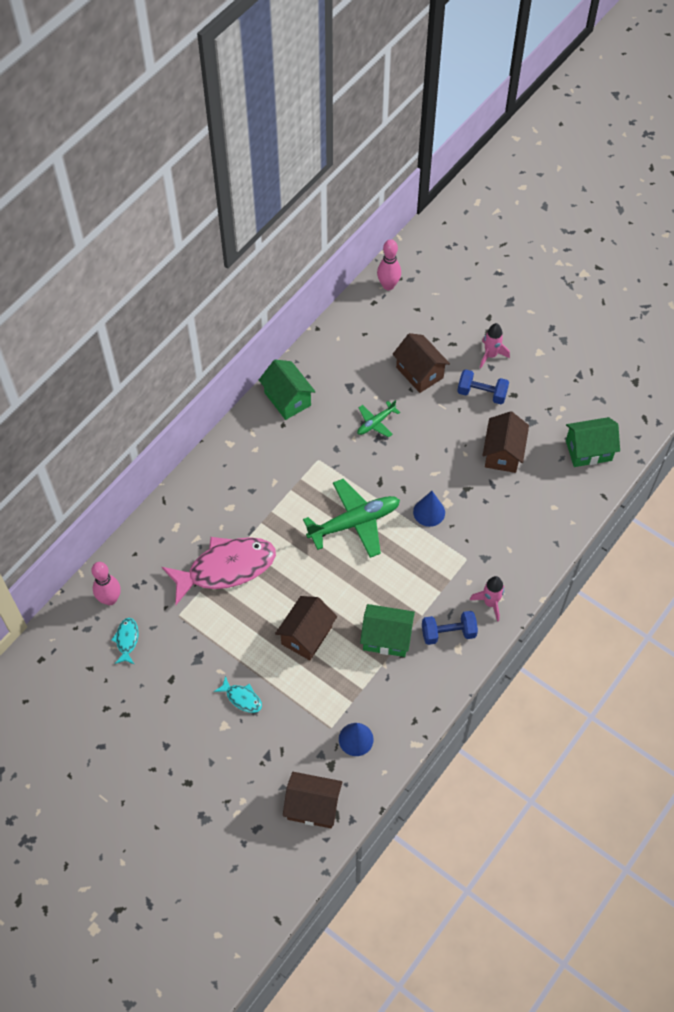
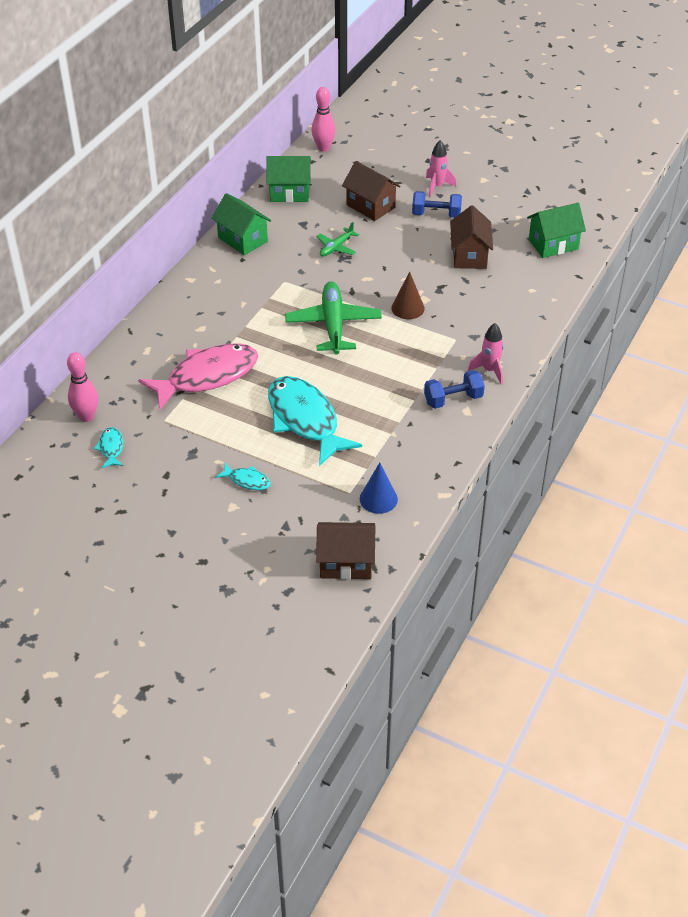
camera: 10 degrees left, 15 degrees down
(306, 635) = (305, 420): brown house -> turquoise fish
(354, 522) = (333, 325): green plane -> green plane turned 60 degrees counterclockwise
(386, 638) = (390, 411): green house -> green house (289, 193)
(429, 512) = (407, 308): blue cone -> brown cone

